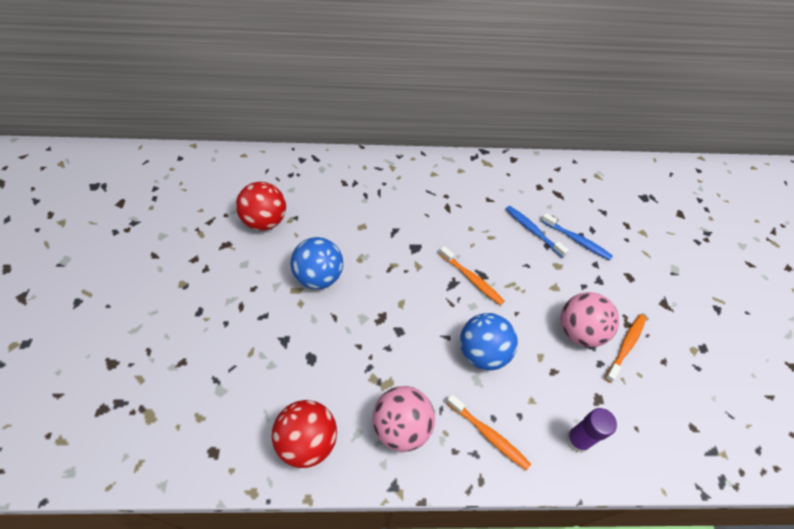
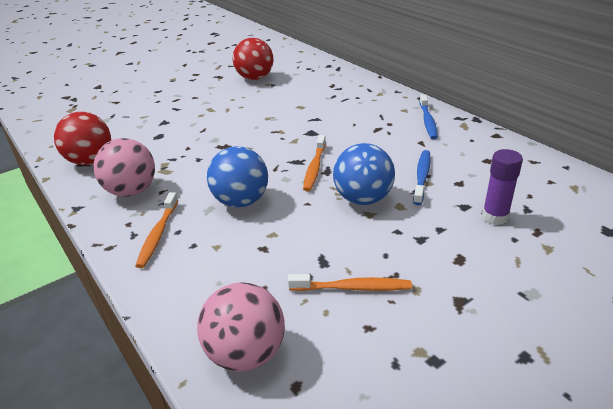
camera: 60 degrees right, 20 degrees down
(319, 277) = (231, 111): blue ball -> blue ball (363, 199)
(577, 240) = (453, 206): blue toothbrush -> blue toothbrush (428, 121)
(577, 440) = (195, 291): purple glue stick -> purple glue stick (495, 217)
(579, 331) = (332, 248): pink ball -> pink ball (246, 354)

